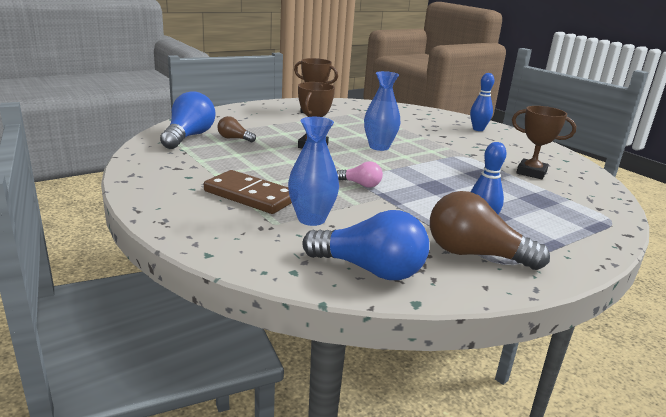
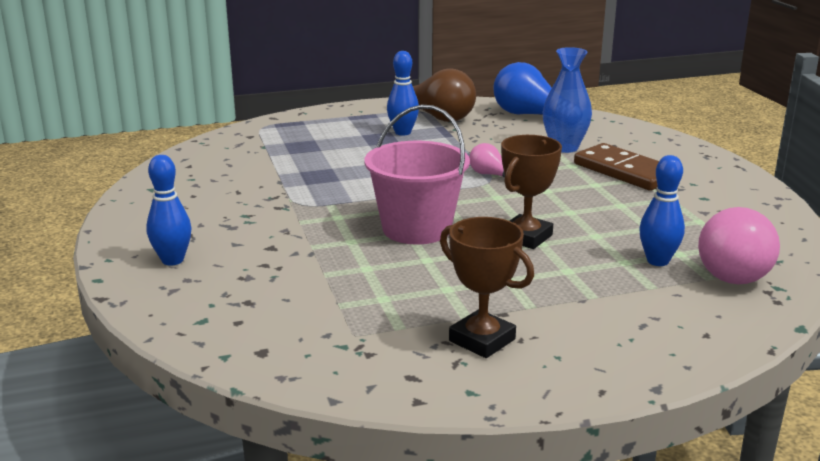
camera: 160 degrees left, 0 degrees up
(189, 137) = (738, 270): blue light bulb -> pink light bulb
(234, 138) = (657, 261): brown light bulb -> blue bowling pin
(379, 147) = (416, 229): blue vase -> pink bucket
(531, 172) = (245, 175): brown trophy -> none

